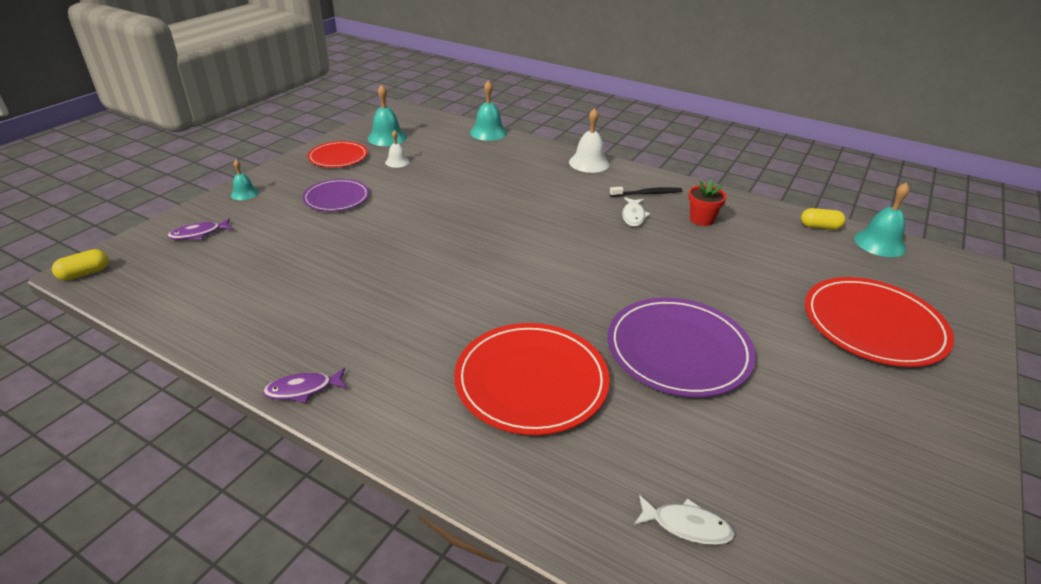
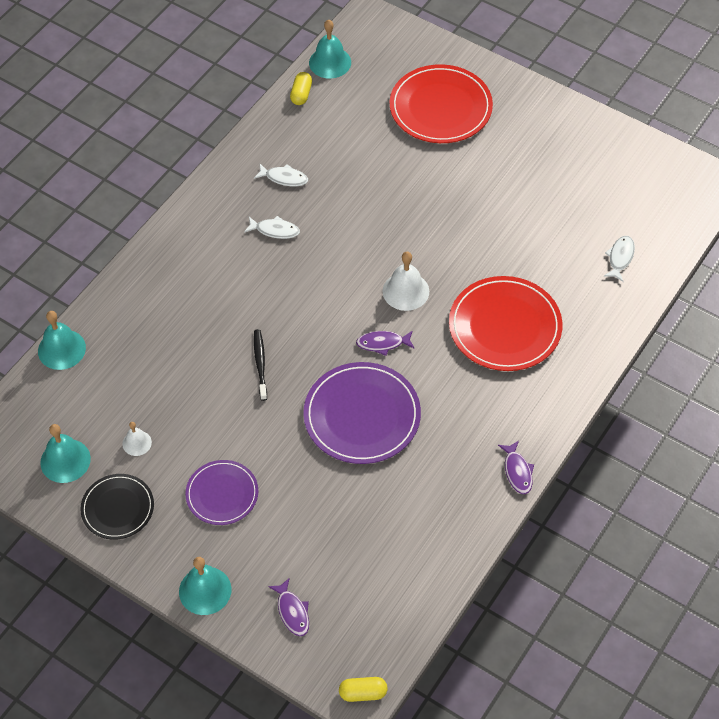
camera: 85 degrees left, 20 degrees up
(85, 273) = (363, 693): yellow capsule -> yellow capsule turned 60 degrees counterclockwise
(244, 193) = (205, 590): turquoise bell -> turquoise bell, size x1.70
(338, 157) = (117, 508): red plate -> black plate
(500, 282) = (383, 343): none -> purple fish
(589, 163) = (157, 254): white bell -> white bell (405, 291)
(647, 194) = (231, 212): black toothbrush -> black toothbrush (260, 364)
(678, 350) = (470, 232): purple plate -> purple plate (362, 415)
(701, 219) = (284, 178): red flower pot -> white fish

